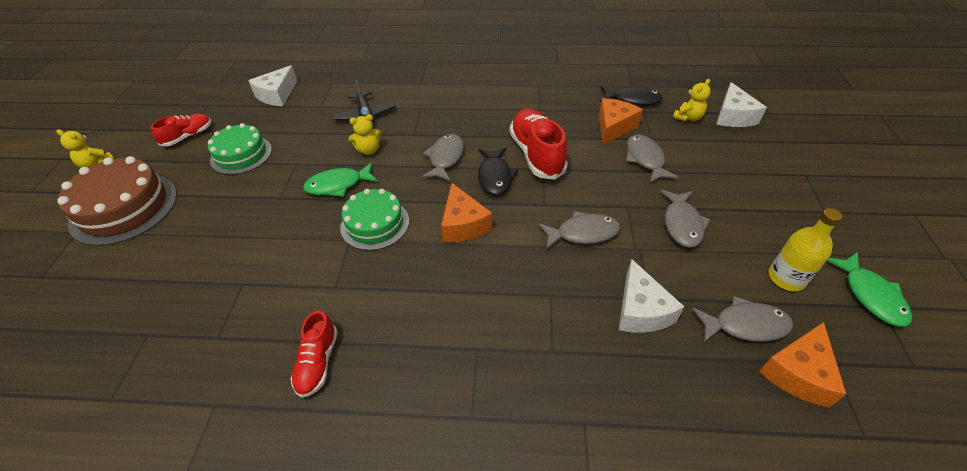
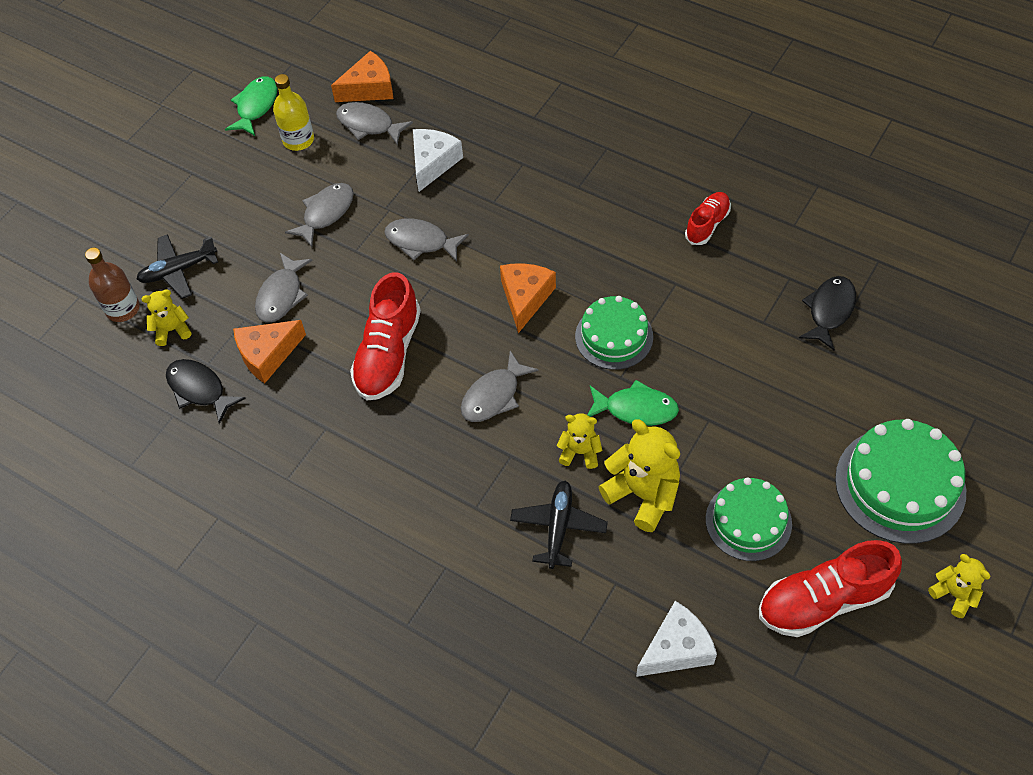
camera: 150 degrees left, 10 degrees up
(124, 208) = (900, 485): brown cake -> green cake
(188, 136) = (823, 600): red shoe -> red shoe, size x1.72
(317, 144) = (643, 494): none -> yellow teddy bear
(495, 177) = (456, 343): black fish -> black fish (829, 311)
(732, 147) = (178, 270): none -> black plane
(733, 116) = (123, 309): white cheese -> brown bottle

